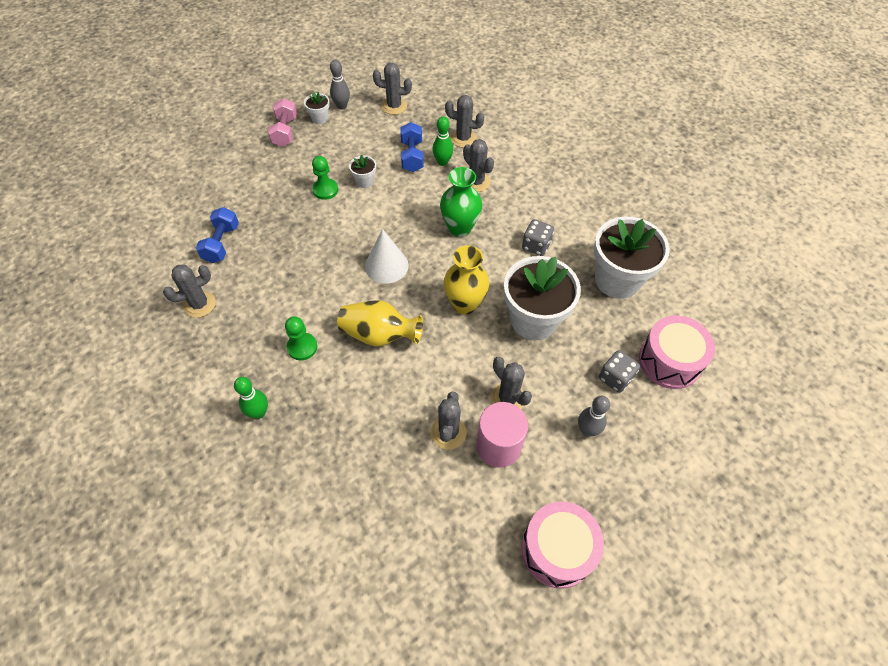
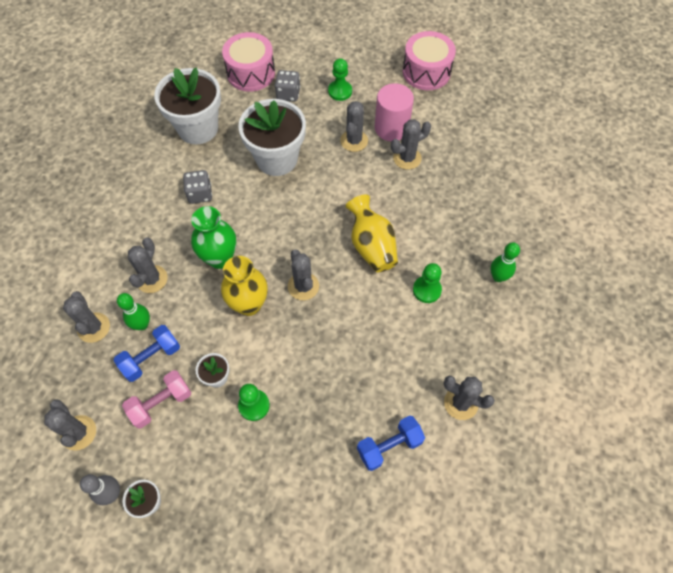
camera: 125 degrees left, 5 degrees up
(285, 132) = (196, 523): pink dumbbell -> pink dumbbell (161, 403)
(386, 265) = (303, 286): white cone -> grey cactus
(464, 304) = (297, 208): yellow vase -> yellow vase (249, 304)
(587, 430) = (340, 91): grey bowling pin -> green pawn

